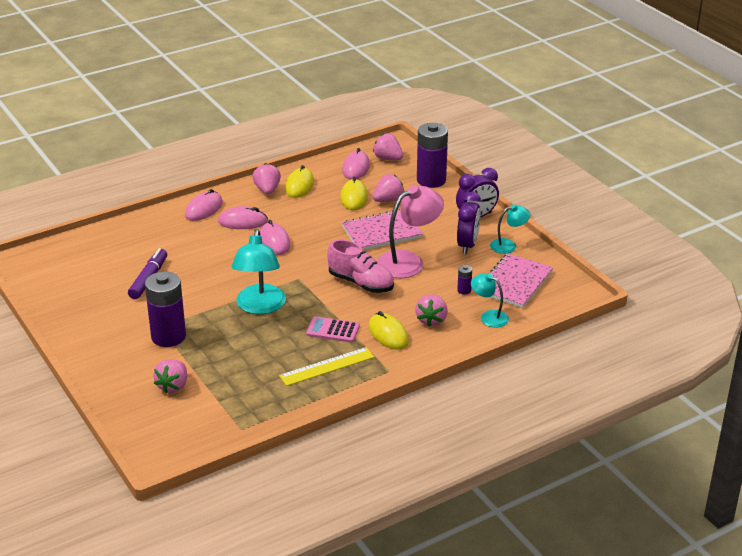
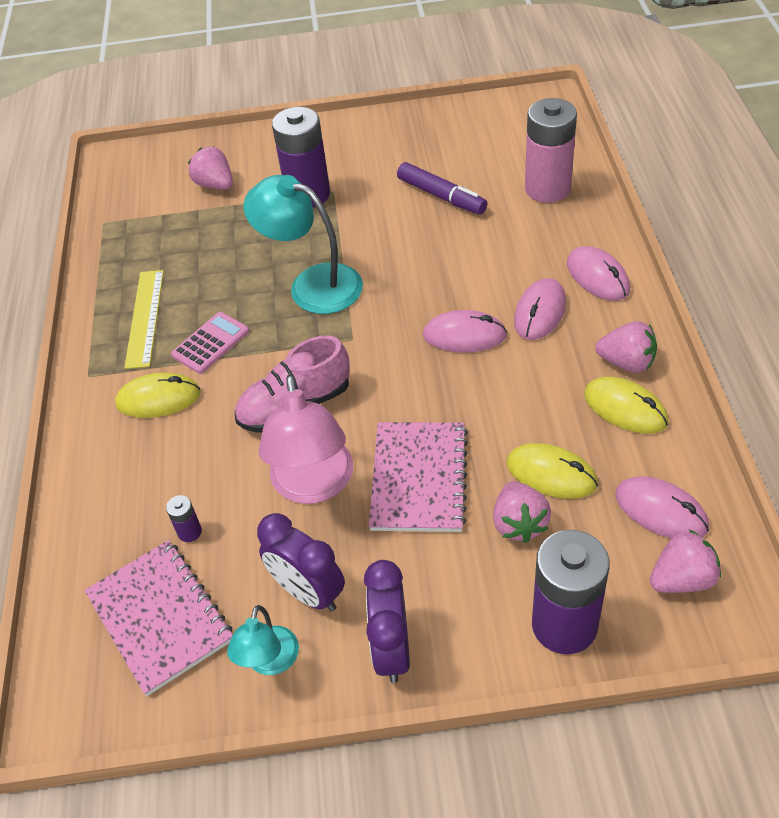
camera: 120 degrees right, 15 degrees up
(126, 240) = (547, 188): none -> pink battery
(431, 320) = (151, 460): pink strawberry -> none
(489, 317) = (104, 538): turquoise lamp -> none

